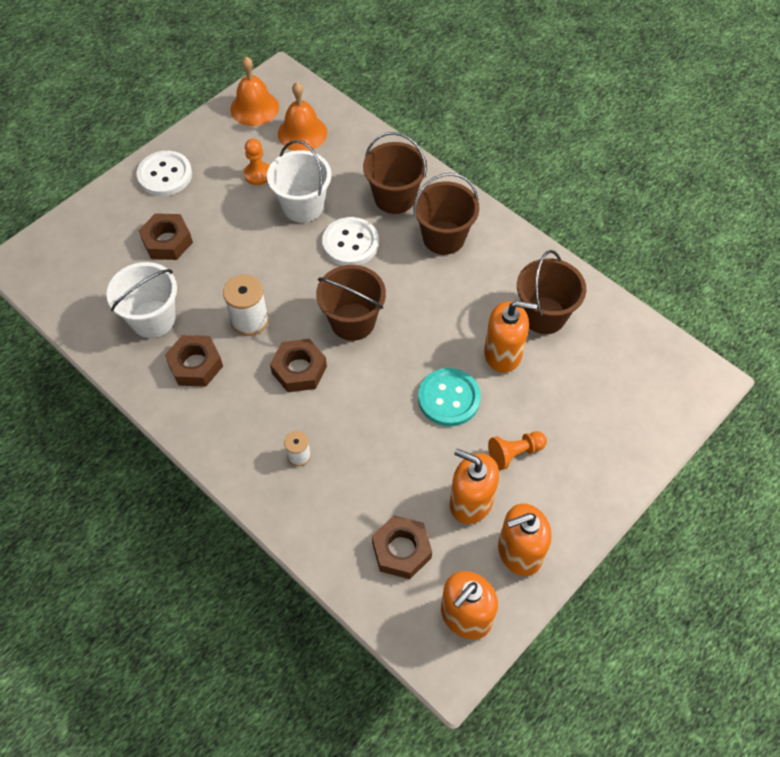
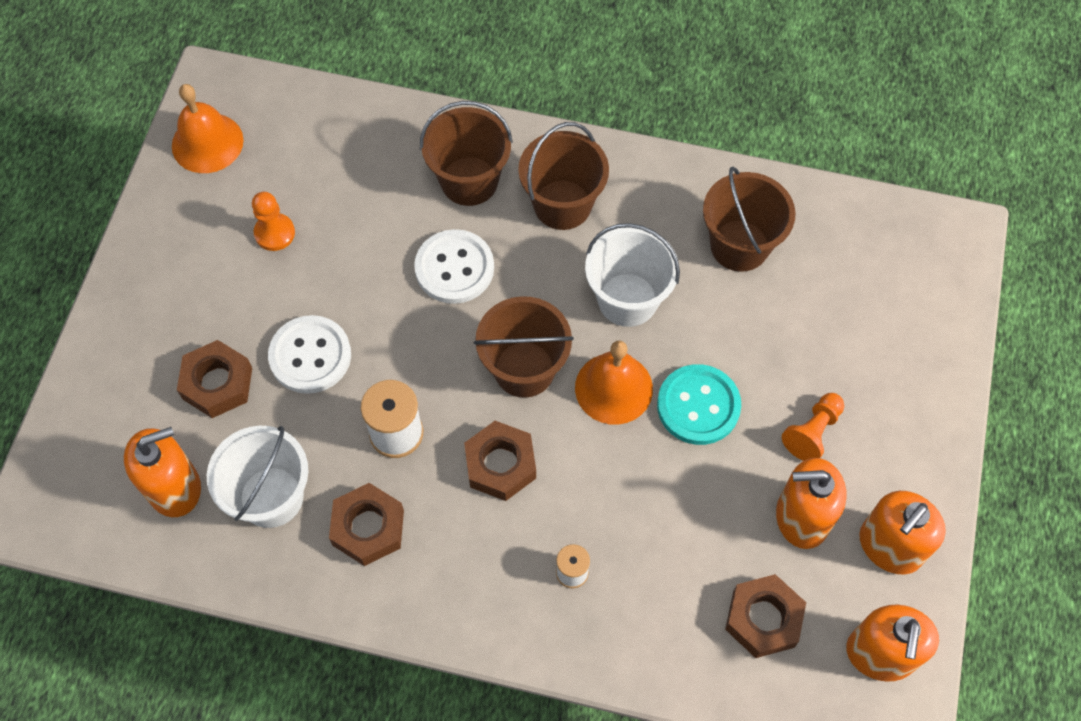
camera: 30 degrees left, 5 degrees up
(165, 175) = (150, 294): white button -> white button (310, 356)
(302, 133) = (294, 148): orange bell -> orange bell (613, 388)
(303, 206) = (362, 248): white bucket -> white bucket (627, 300)
(503, 353) = (723, 317): orange soap dispenser -> orange soap dispenser (174, 487)

